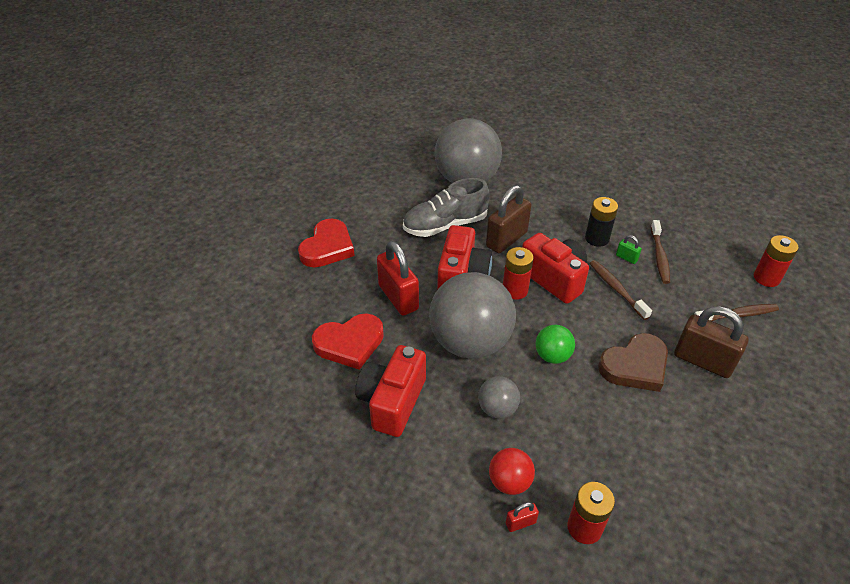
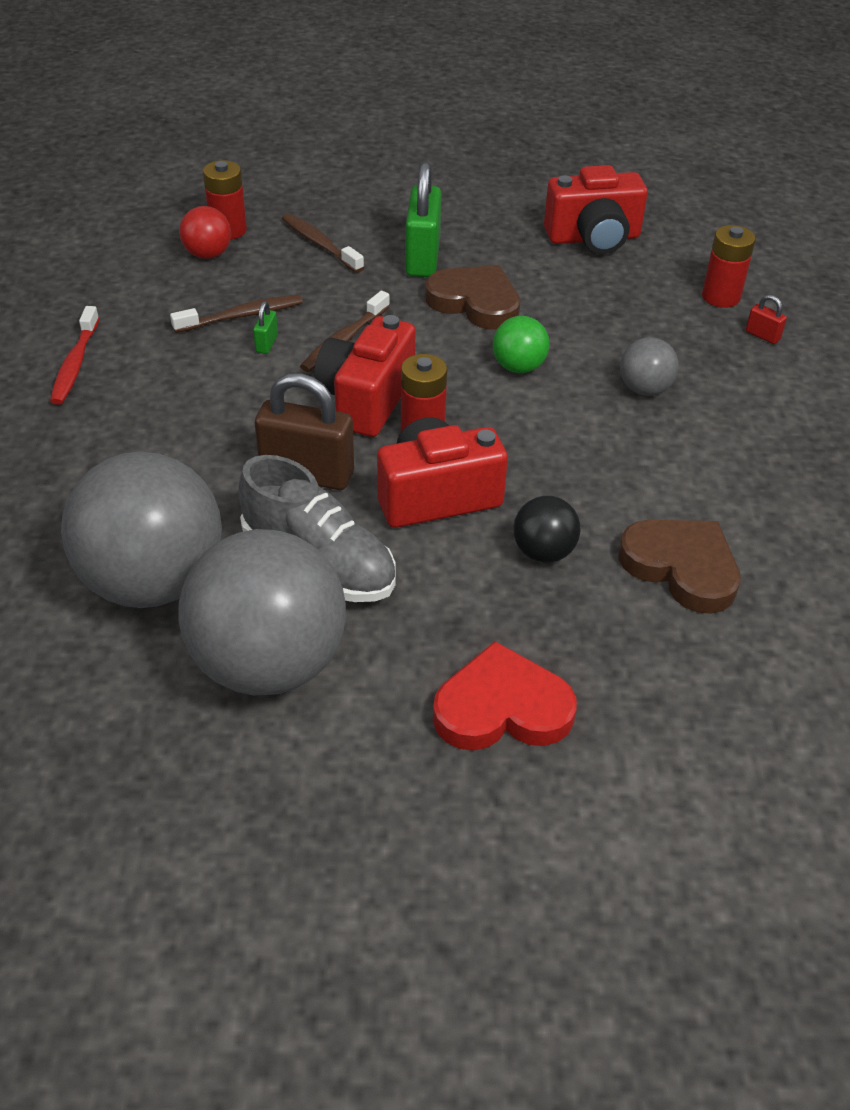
camera: 120 degrees left, 0 degrees up
(350, 343) = (681, 567): red heart -> brown heart
(392, 401) = (728, 481): red camera -> red camera (593, 238)
(398, 297) = (543, 552): red padlock -> black ball
(470, 342) = (563, 444): grey ball -> grey ball (269, 664)
(509, 482) = (727, 354): red ball -> red ball (208, 254)
(597, 238) = (238, 379): black battery -> none
(636, 190) = (75, 364): none -> red toothbrush
(702, 361) = (422, 258): brown padlock -> green padlock

